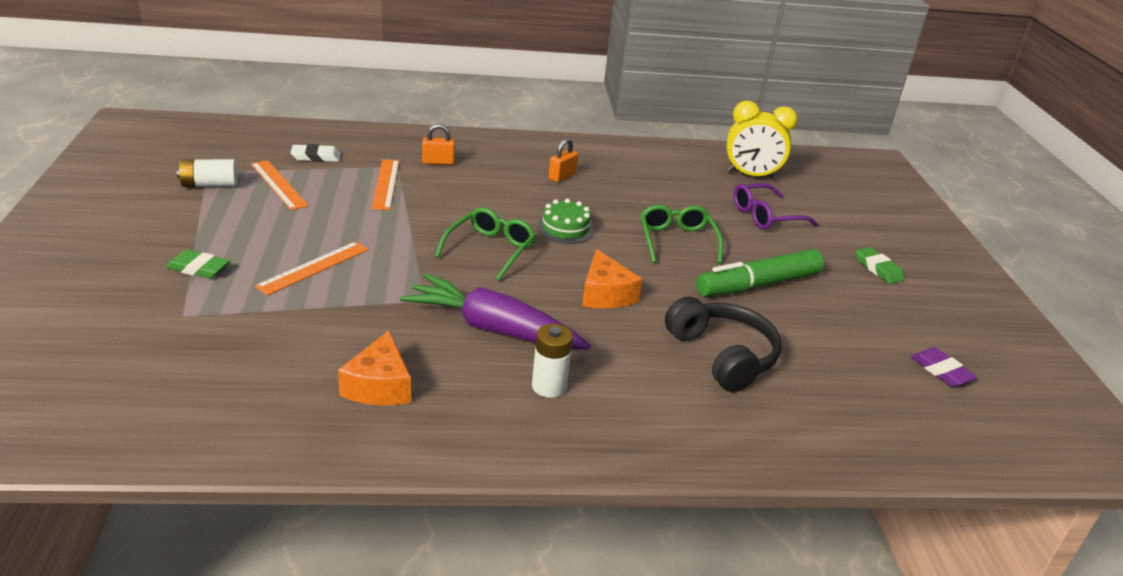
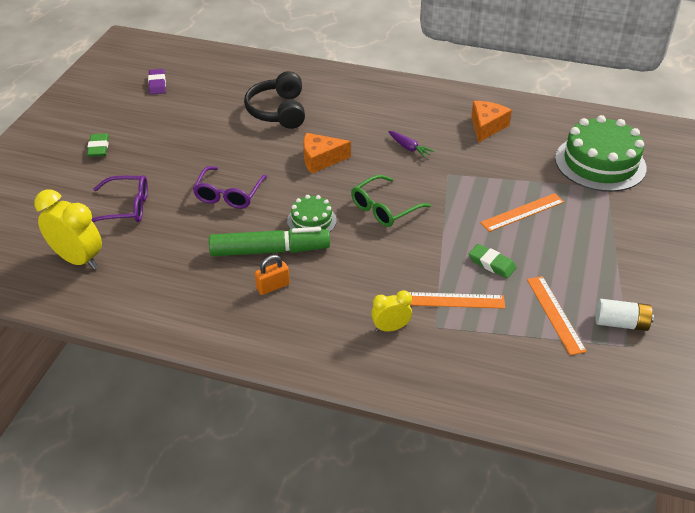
camera: 155 degrees left, 10 degrees up
(183, 351) = (600, 163): none -> green cake
(198, 268) = (606, 224): green eraser -> green eraser (491, 263)
(316, 157) = (519, 356): white eraser -> none
(386, 184) = (452, 300): orange ruler -> orange ruler turned 75 degrees clockwise
(438, 162) = (390, 328): orange padlock -> yellow clock
(493, 328) = (409, 148): purple carrot -> purple carrot, size x0.44
(549, 386) = (392, 112): white battery -> none
(605, 294) = (321, 159): orange cheese -> orange cheese turned 105 degrees counterclockwise
(677, 241) = (228, 195): green glasses -> purple glasses
(758, 284) = (205, 150): green marker -> green marker (270, 251)

